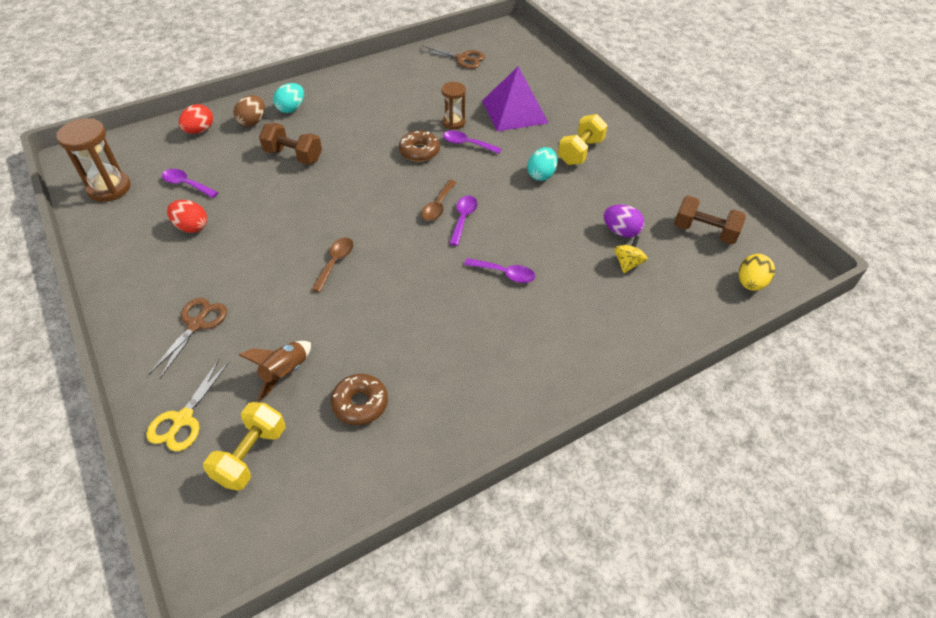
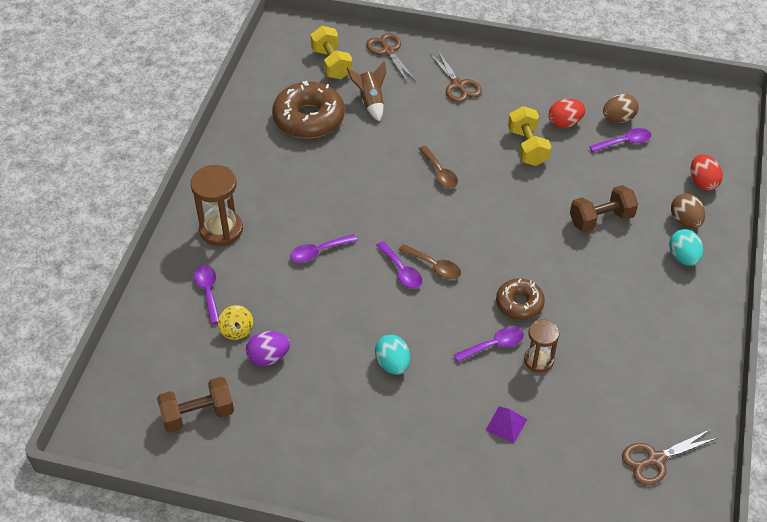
camera: 135 degrees right, 0 degrees up
(109, 188) = (663, 102): brown hourglass -> brown hourglass (221, 230)
(156, 201) = (618, 119): none -> brown egg
(183, 419) = (388, 51): yellow scissors -> brown scissors
(360, 404) = (309, 118): brown donut -> brown donut, size x1.71
(438, 206) = (434, 266): brown spoon -> brown spoon turned 150 degrees clockwise
(514, 111) = (506, 424): purple pyramid -> purple pyramid, size x0.44
(580, 152) = (388, 422): yellow dumbbell -> yellow dumbbell (527, 147)
(624, 307) = (208, 292): none -> purple spoon
(750, 283) = (124, 388): yellow egg -> none

